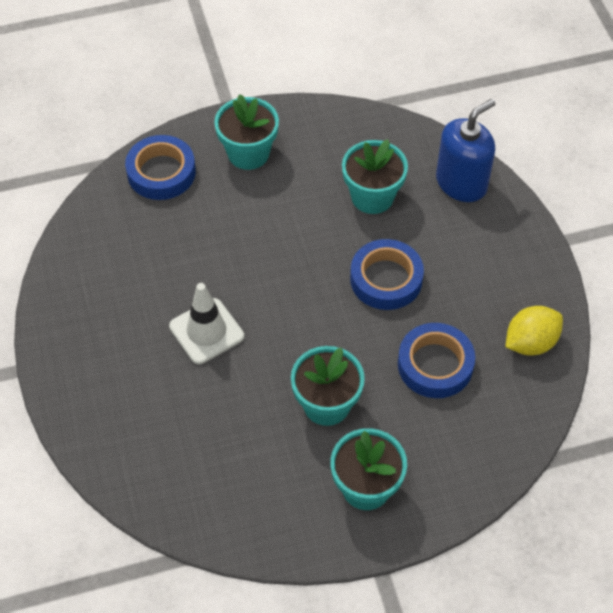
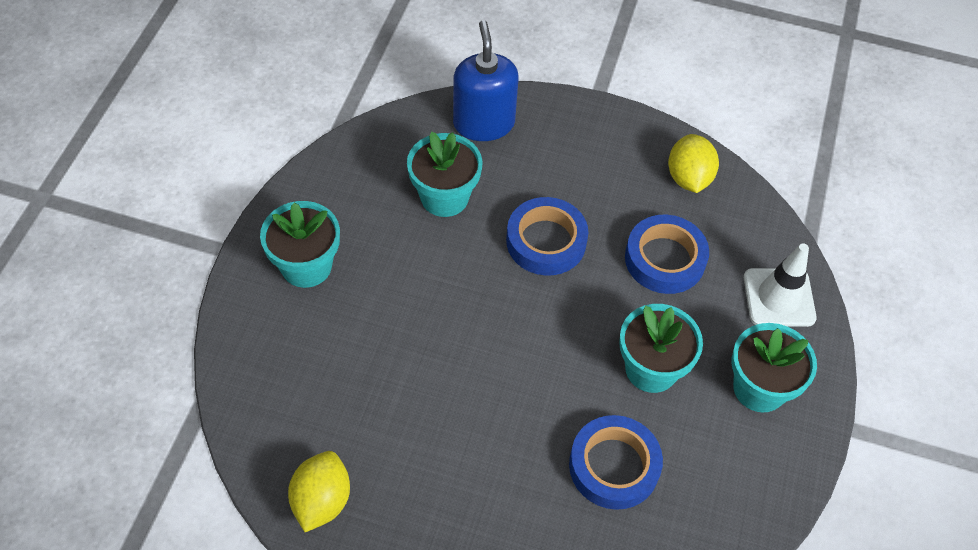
camera: 60 degrees left, 0 degrees up
(81, 264) = (321, 501): none -> yellow lemon
(161, 172) = (263, 357): blue tape -> blue tape (614, 466)
(206, 331) = (497, 425): white traffic cone -> white traffic cone (779, 298)

